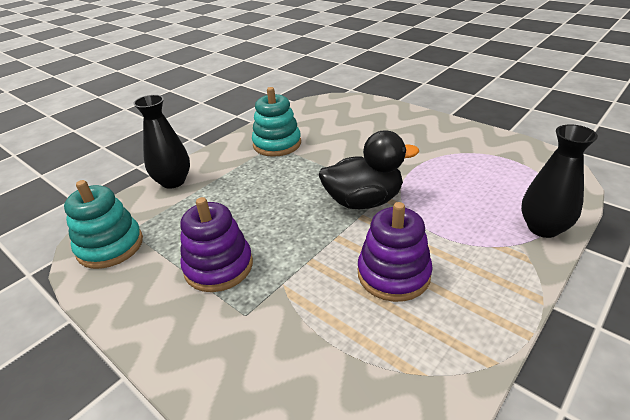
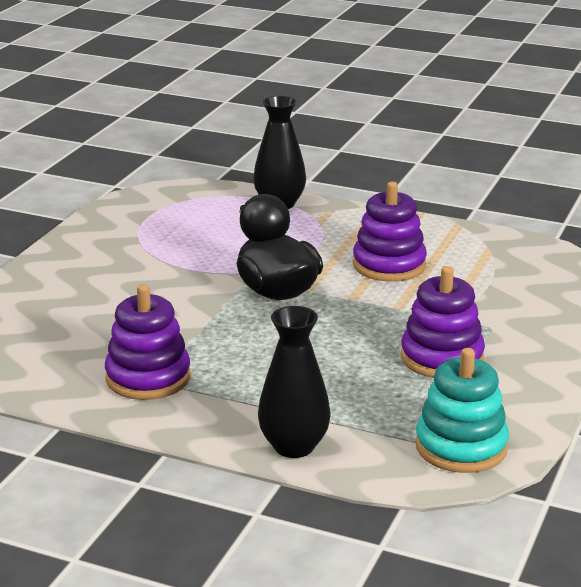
camera: 110 degrees left, 10 degrees down
(277, 144) = (148, 378): turquoise stacking toy -> purple stacking toy

